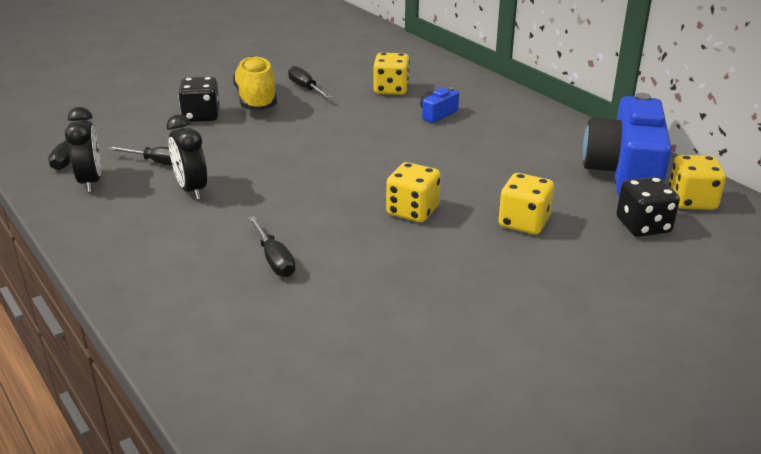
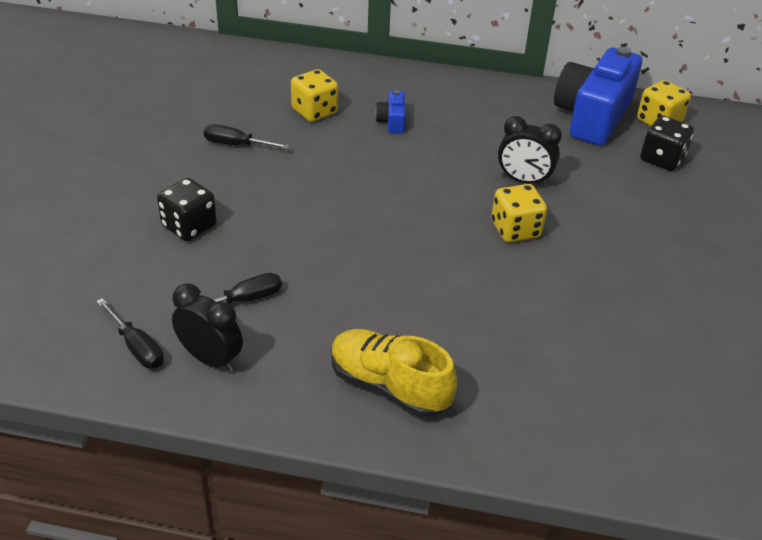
camera: 45 degrees left, 10 degrees up
(191, 189) = (319, 311): black clock -> black clock (523, 180)
(256, 100) = (212, 181): yellow shoe -> yellow shoe (389, 386)
(274, 260) = (493, 335): black screwdriver -> none
(524, 222) = (596, 197): yellow dice -> none
(625, 173) = (592, 116): blue camera -> blue camera turned 60 degrees clockwise

